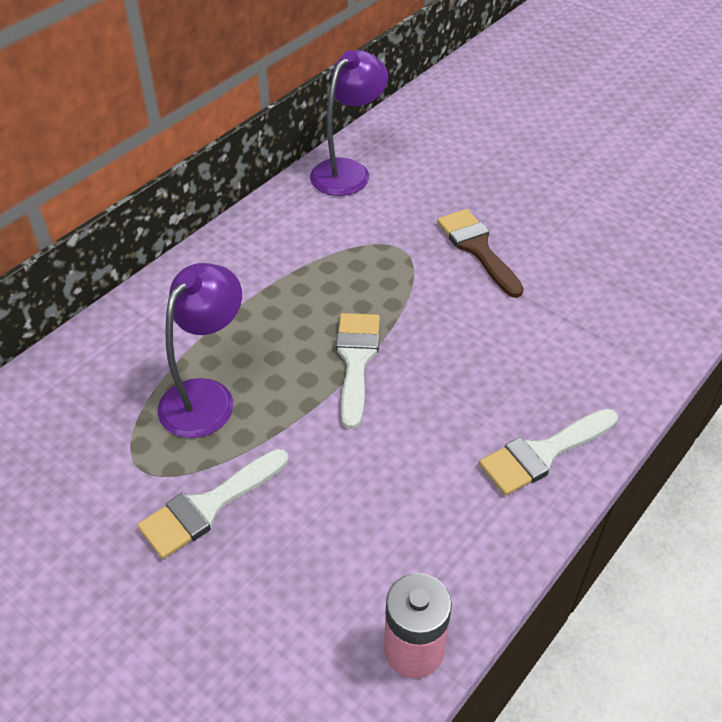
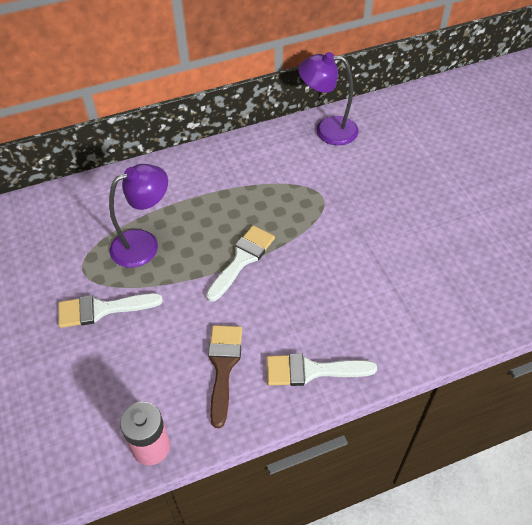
camera: 30 degrees right, 5 degrees up
(348, 171) = (327, 130): purple lamp -> purple lamp turned 150 degrees counterclockwise
(477, 248) = (372, 217): brown brush -> brown brush (223, 366)

